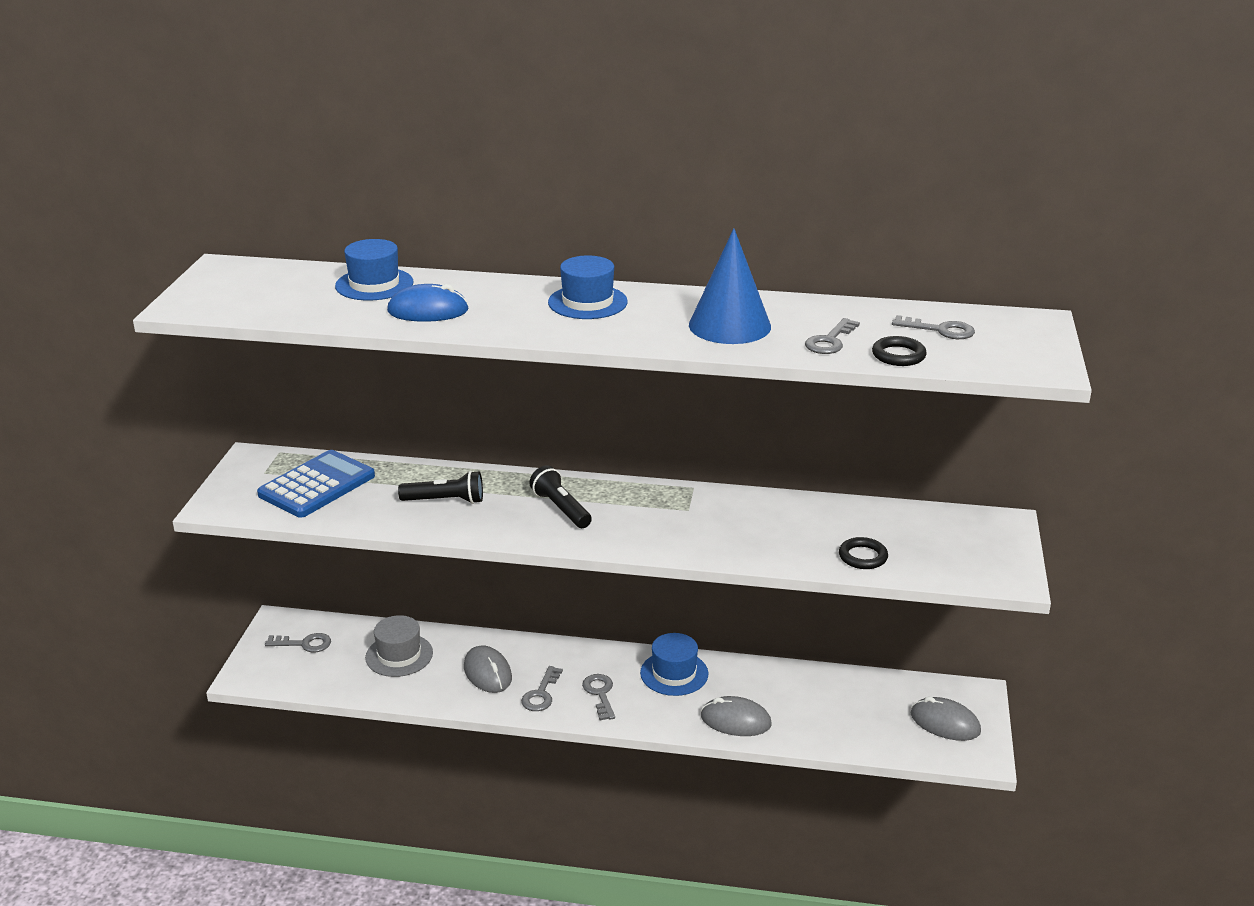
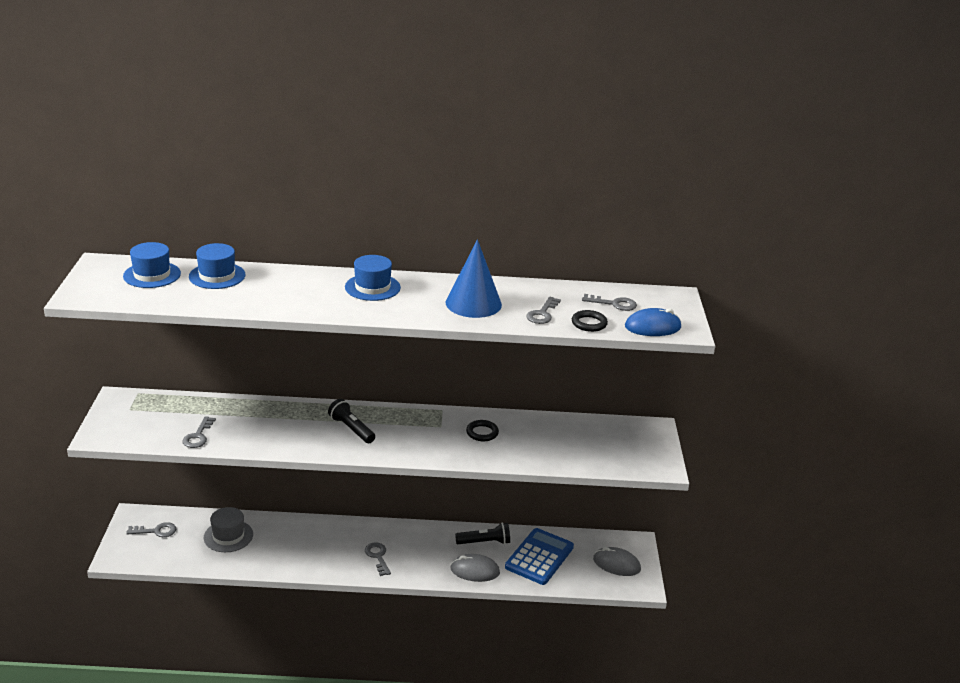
camera: 10 degrees left, 0 degrees up
(317, 485) = (171, 418): blue calculator -> blue calculator (539, 557)
(428, 311) = (260, 296): blue mouse -> blue mouse (652, 327)
(445, 500) = (267, 426): black flashlight -> black flashlight (484, 542)
(487, 673) = (295, 545): grey mouse -> none
(541, 694) = (335, 559): grey key -> grey key (198, 436)
(674, 673) = (428, 539): blue hat -> blue hat (152, 275)
(863, 557) = (563, 456): black ring -> black ring (482, 433)

